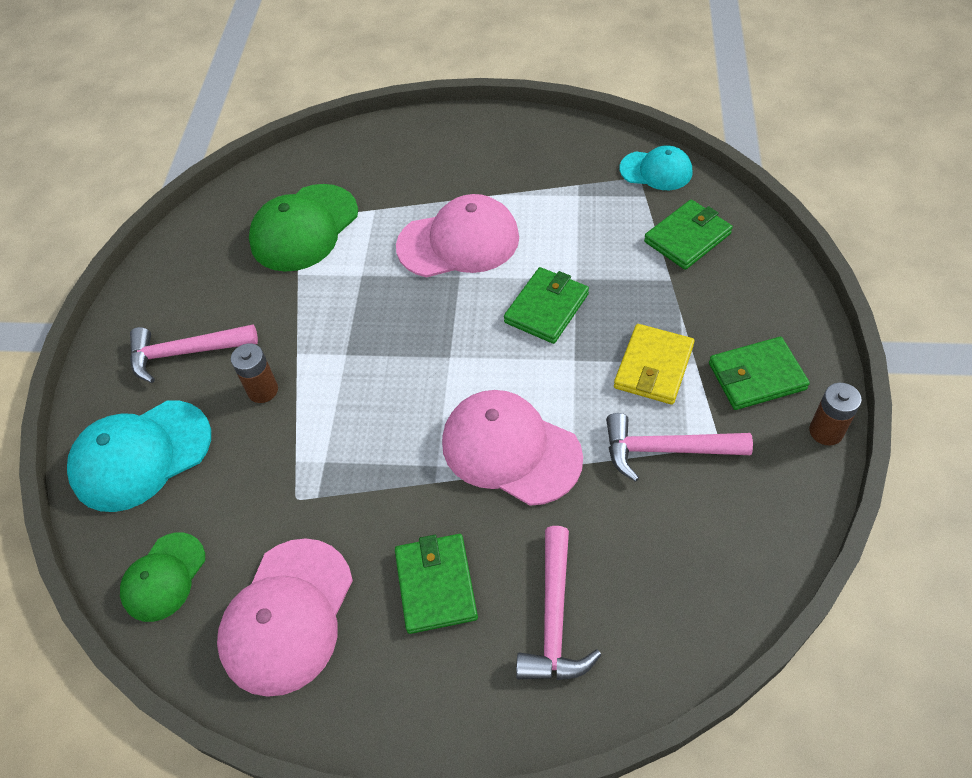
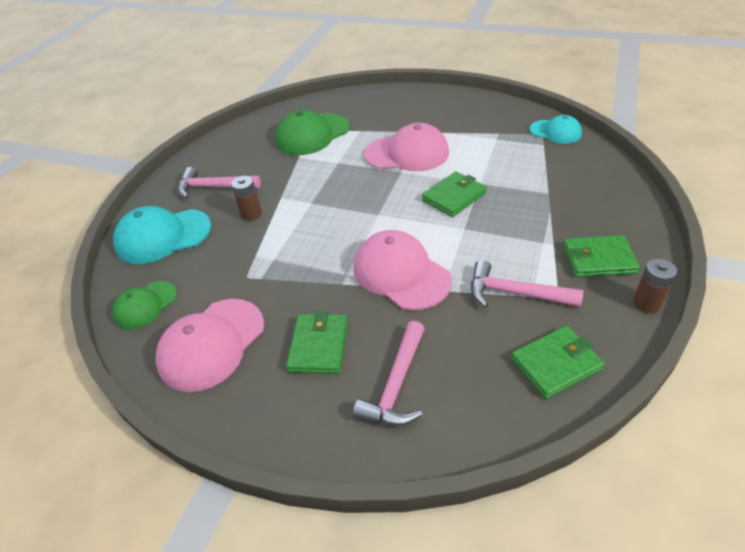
camera: 15 degrees right, 10 degrees down
(653, 367) = (520, 241): yellow wallet -> none
(687, 238) = (567, 171): green wallet -> green wallet (555, 364)

